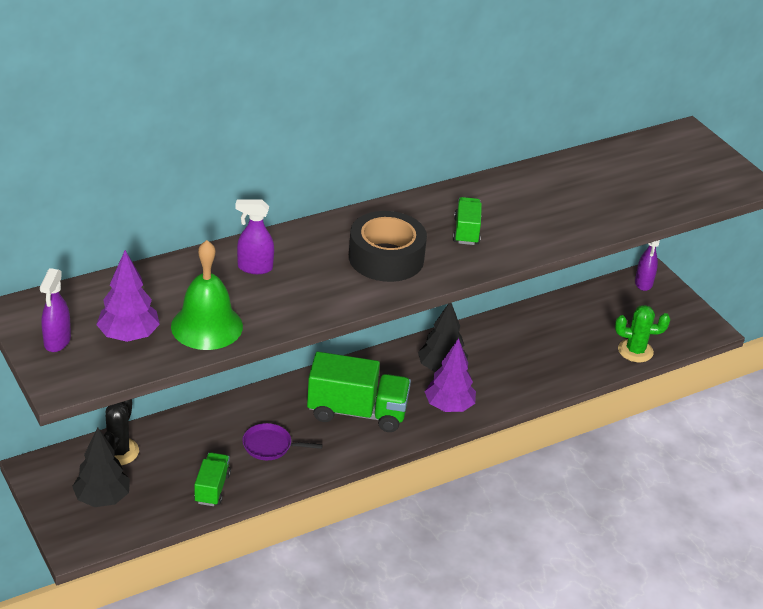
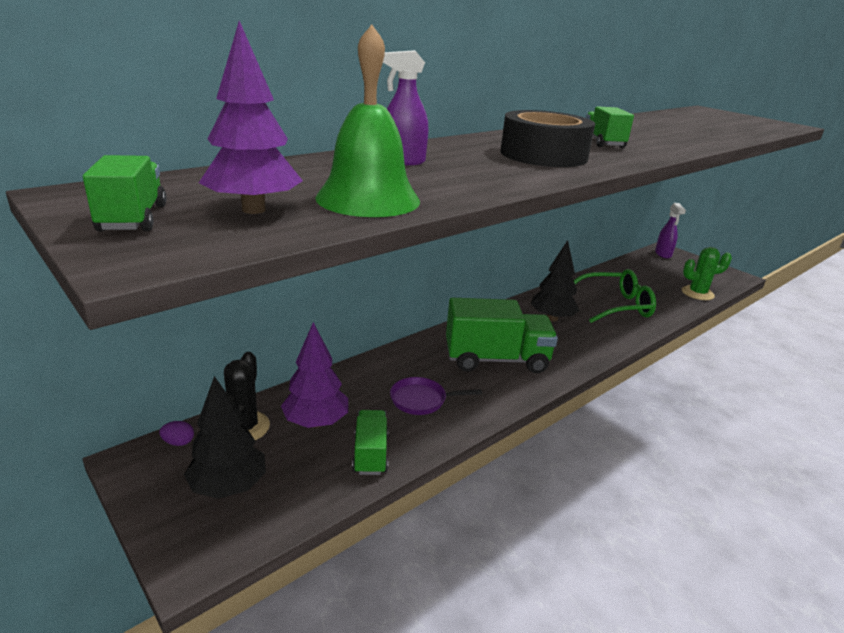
camera: 10 degrees left, 10 degrees down
(57, 341) = (133, 218): purple spray bottle -> green truck
(68, 458) = (178, 442): none -> purple egg
(448, 406) = (579, 346): purple tree -> purple tree (316, 422)
(523, 359) = (615, 306): none -> green glasses

